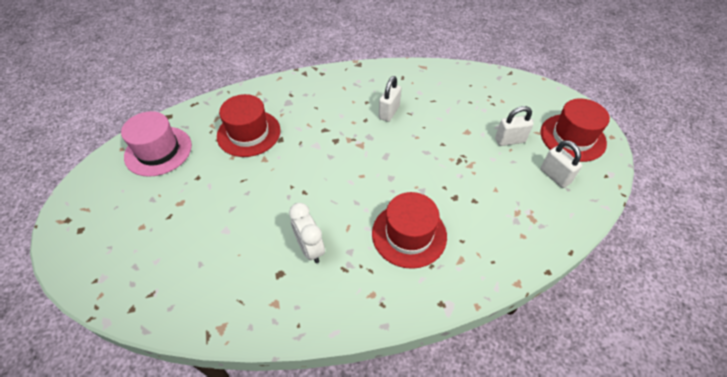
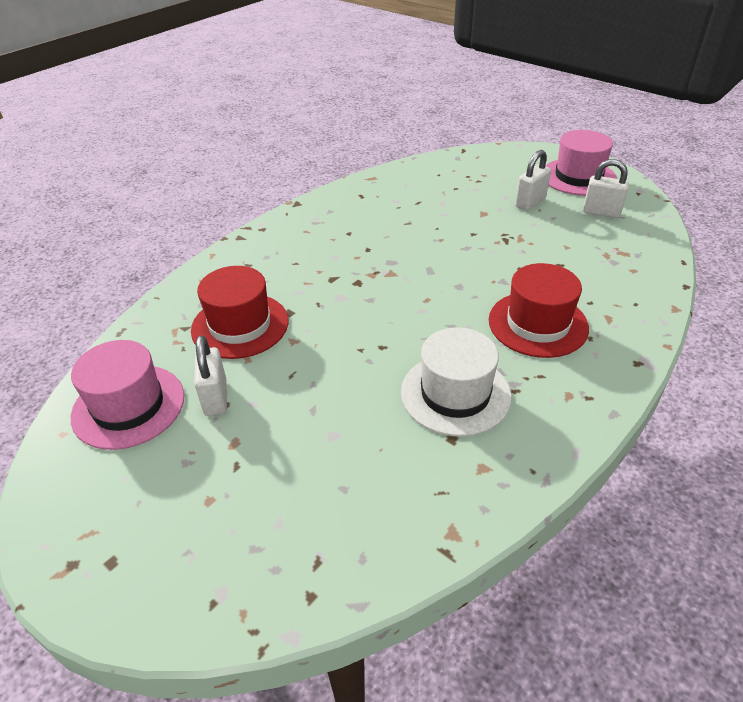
camera: 35 degrees left, 10 degrees down
(310, 248) = (455, 394): white clock -> white hat
(389, 112) = (385, 231): white padlock -> white padlock (215, 398)
(572, 137) = (578, 177): red hat -> pink hat

